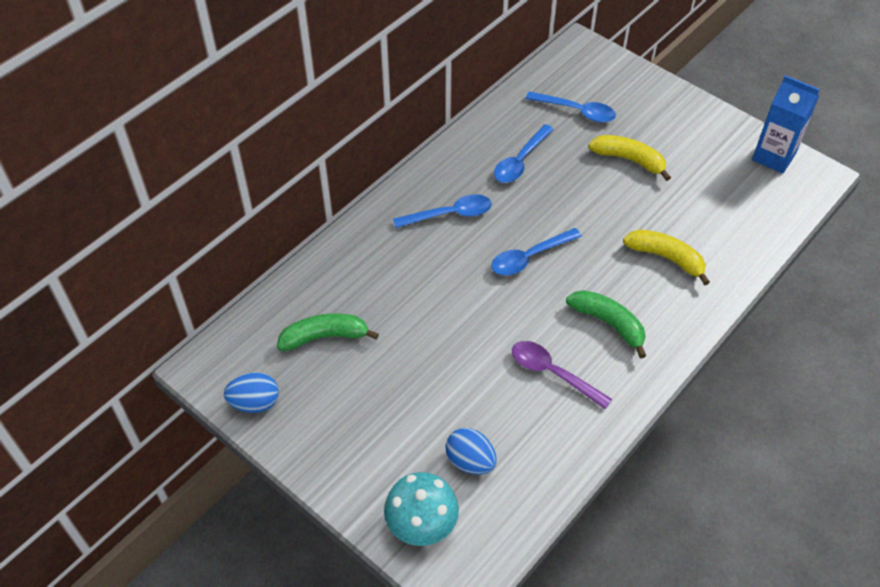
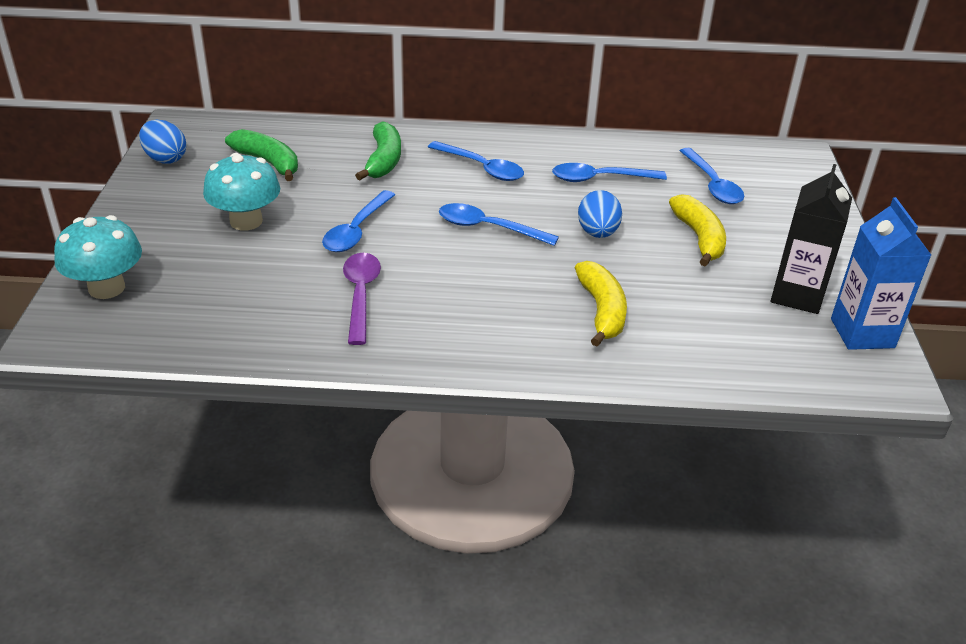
camera: 50 degrees right, 15 degrees down
(401, 393) = (246, 221): none -> turquoise mushroom
(470, 332) = (356, 230): none -> blue spoon
(470, 461) = (204, 287): blue egg -> blue egg (597, 233)
(609, 323) = (465, 306): green banana -> green banana (383, 160)
(720, 158) = (797, 295): none -> black carton

